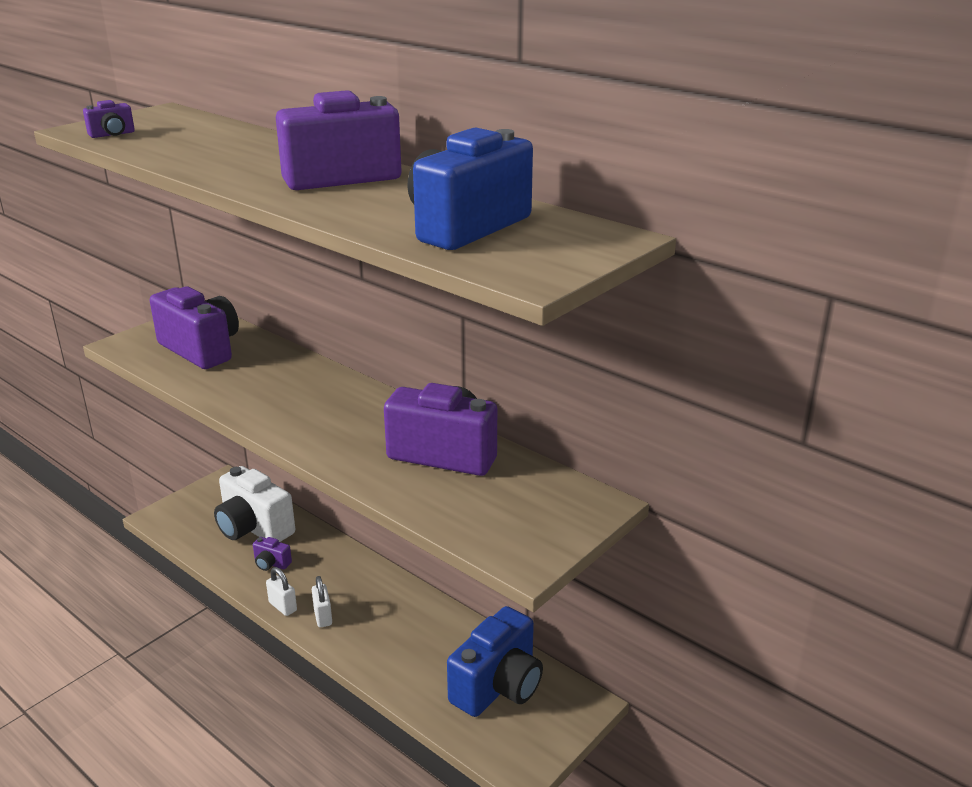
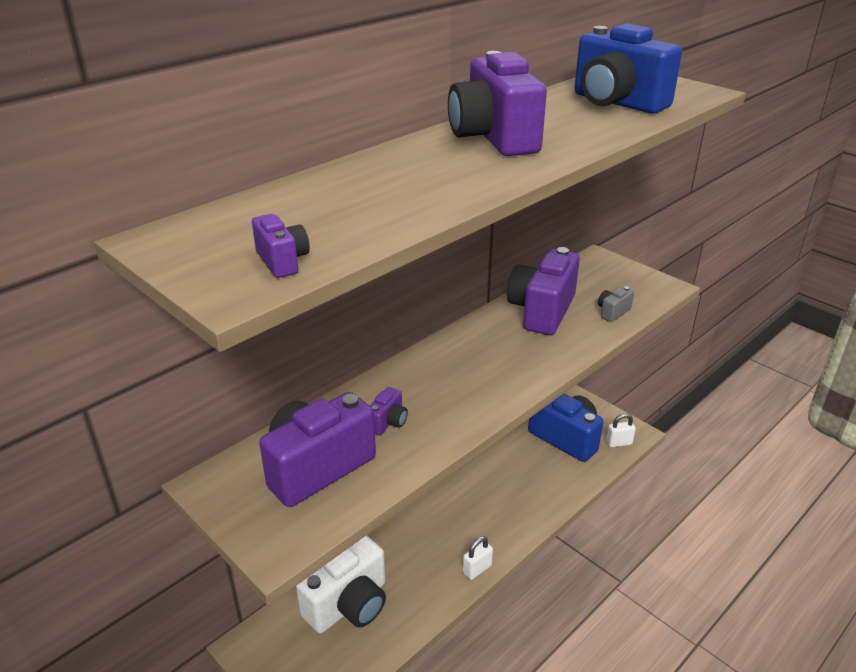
camera: 85 degrees left, 5 degrees up
(271, 564) = (412, 583): purple camera -> purple camera (388, 422)
(323, 617) = (492, 539): white padlock -> white padlock (618, 443)
(447, 507) = (612, 312): none -> grey camera

